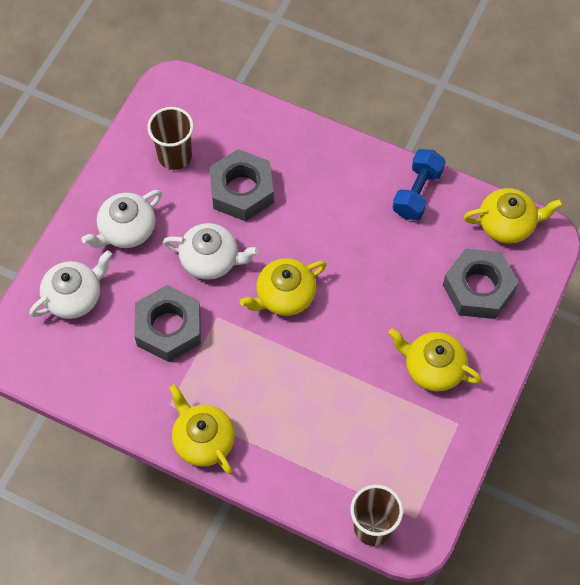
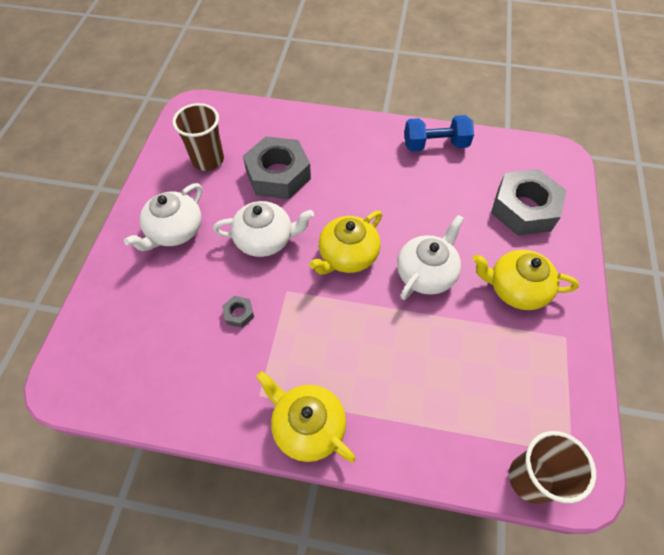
camera: 15 degrees left, 5 degrees down
(74, 296) = (131, 305): white teapot -> white teapot (426, 273)
(168, 328) = (239, 314): grey nut -> grey nut, size x0.41
(417, 193) = (435, 145): blue dumbbell -> blue dumbbell turned 75 degrees clockwise
(507, 224) = (523, 152): yellow teapot -> none

